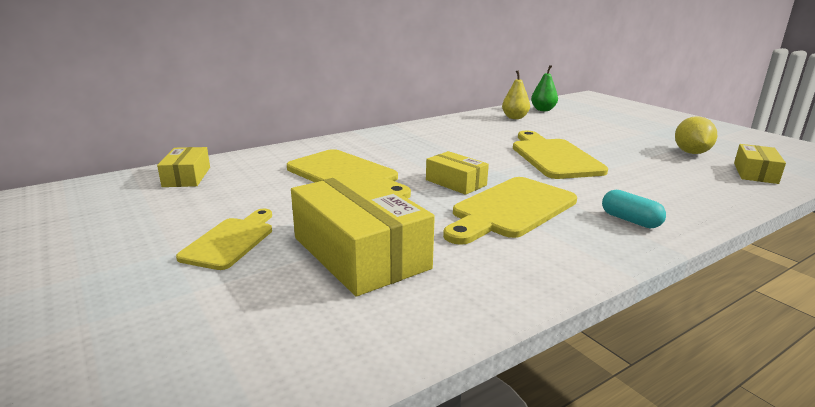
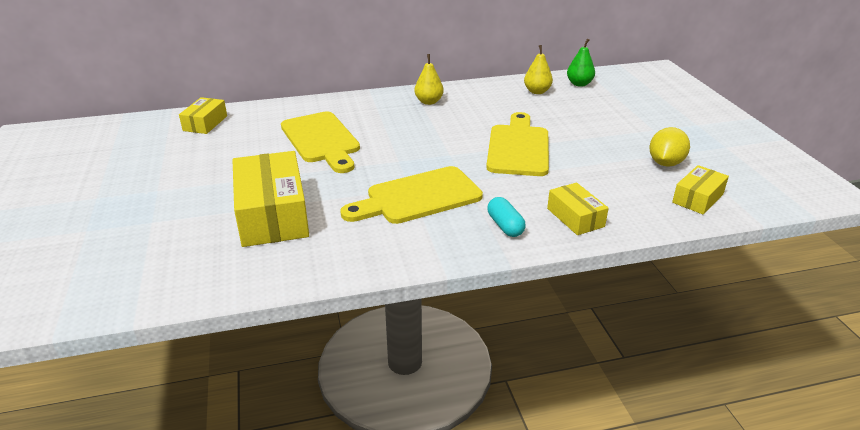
camera: 20 degrees right, 10 degrees up
(231, 241) = (197, 188): yellow cutting board -> none
(425, 134) = (429, 102): none -> yellow pear
(456, 182) = (401, 162): yellow box -> yellow box (575, 217)

